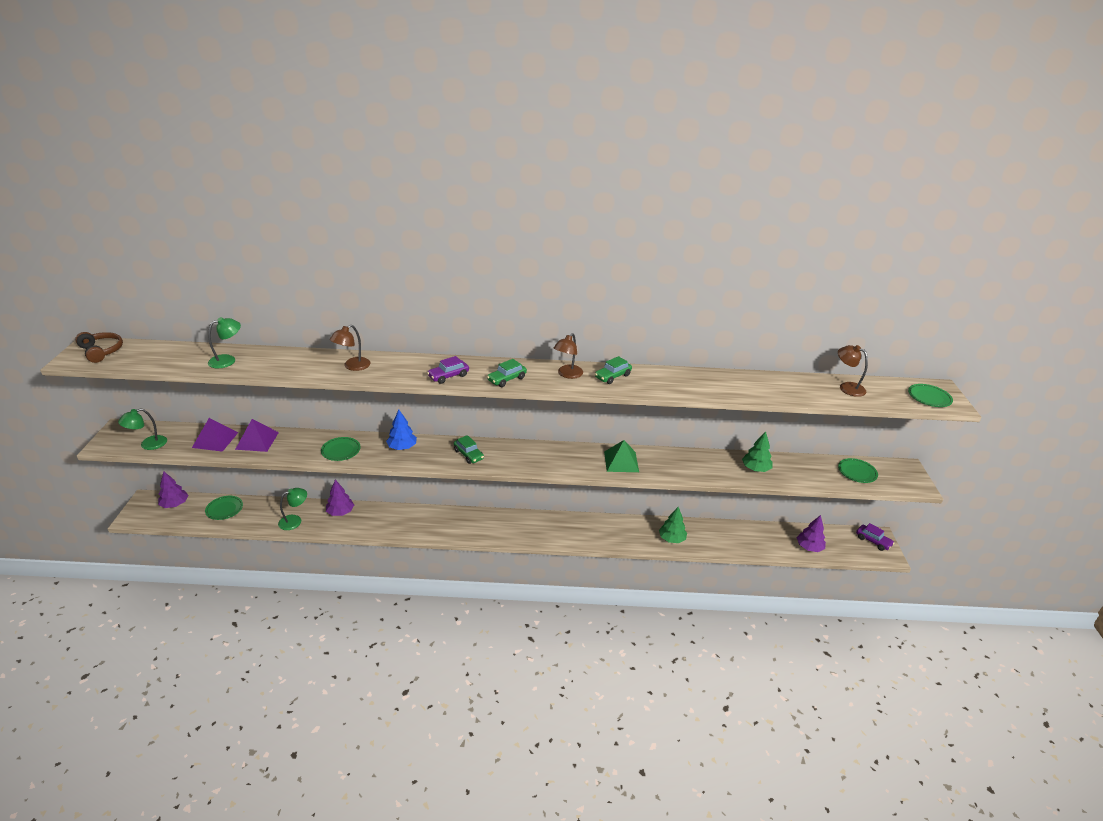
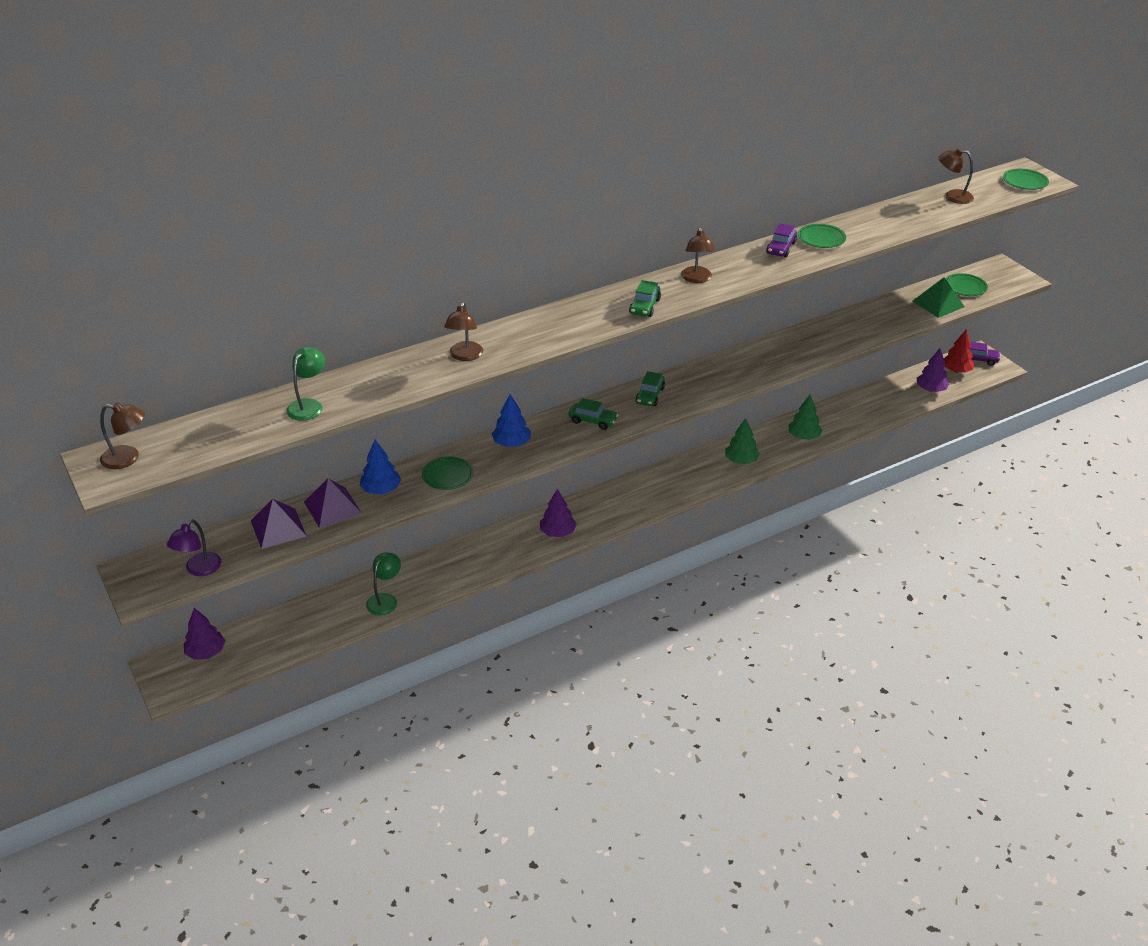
camera: 30 degrees left, 5 degrees up
(101, 351) = (128, 458): brown headphones -> brown lamp
(148, 444) = (199, 569): green lamp -> purple lamp
(224, 509) = (280, 628): green plate -> green plate (821, 238)
(295, 442) = (381, 489): none -> blue tree
(340, 512) = (429, 566): purple tree -> purple tree (557, 532)
(448, 376) = (582, 326): purple car -> purple car (781, 248)
(612, 376) = (741, 264): green car -> green car (650, 396)
(621, 461) = (751, 364): green pyramid -> green pyramid (938, 304)
(755, 469) = (878, 319): green tree -> green tree (741, 460)
(845, 542) = (956, 370): none -> red tree

